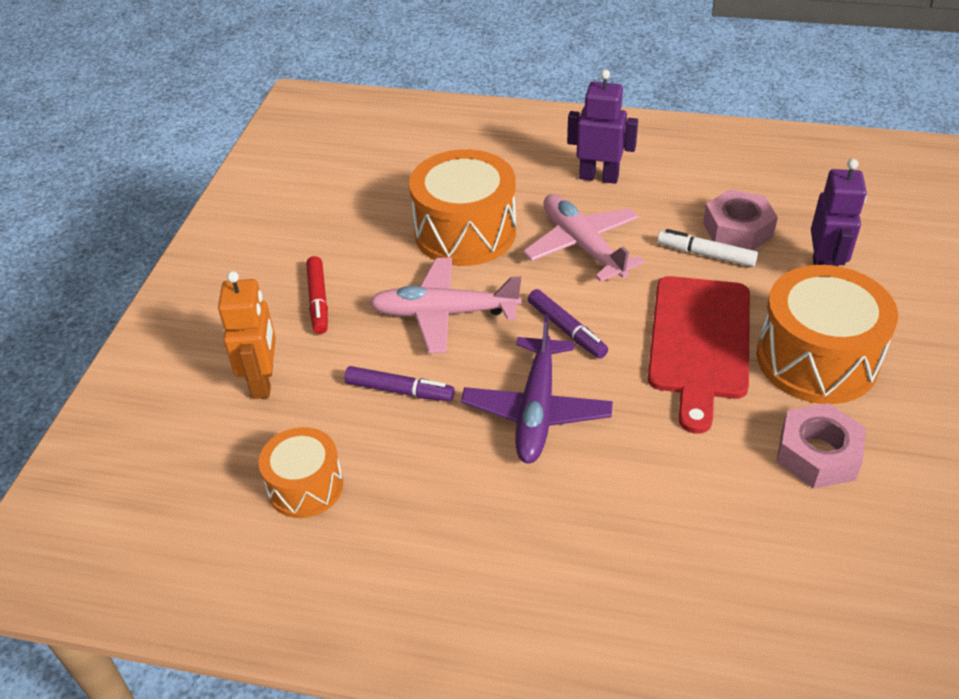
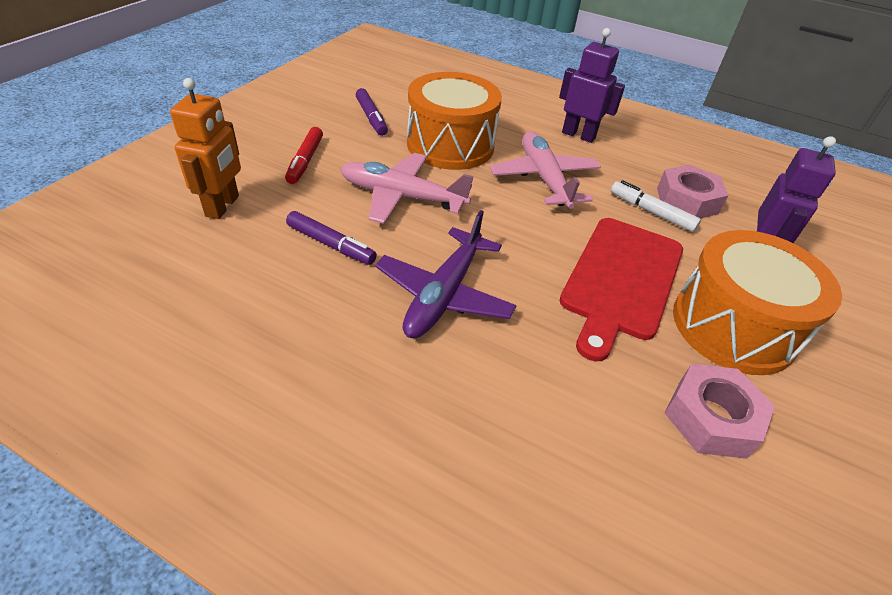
camera: 10 degrees right, 0 degrees up
(305, 486) = (201, 298): orange drum -> none
(566, 330) = (502, 237): purple marker -> purple marker (371, 118)

